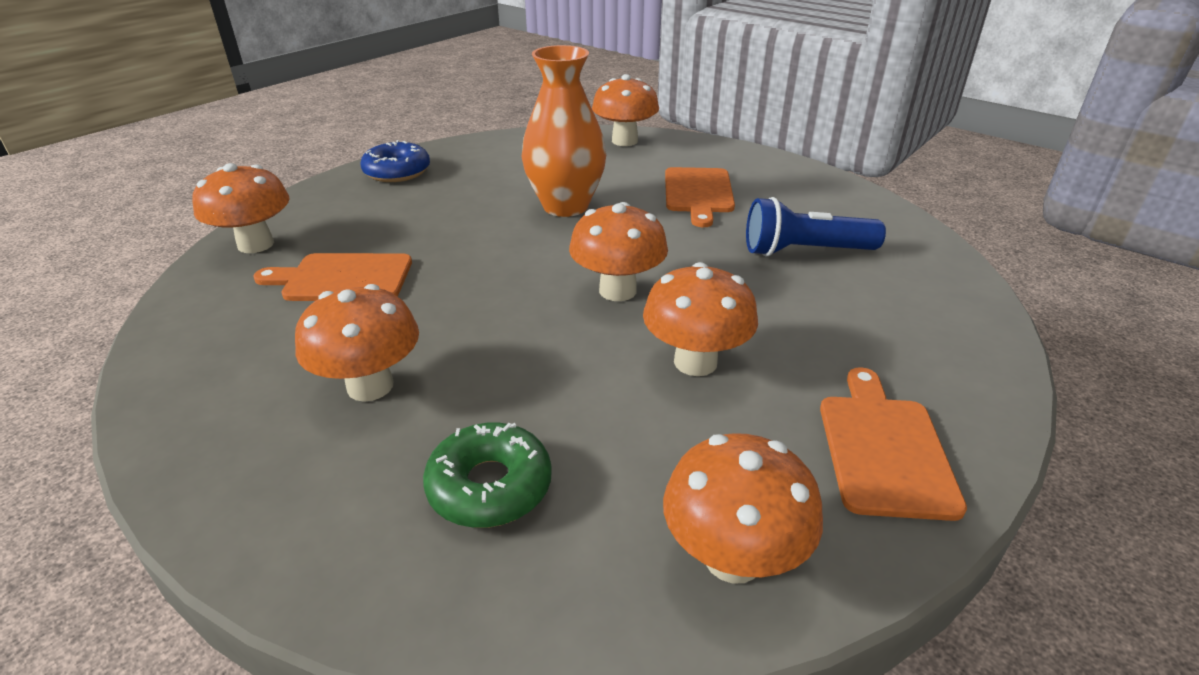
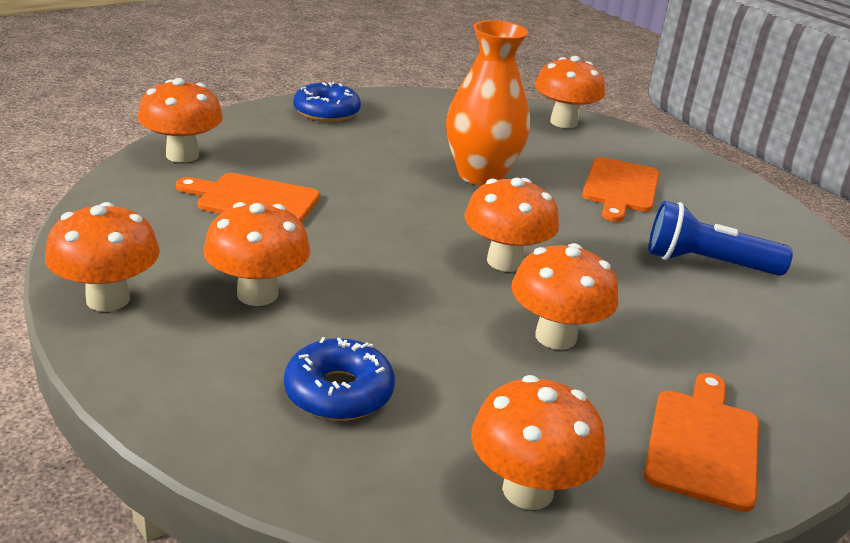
camera: 10 degrees right, 5 degrees down
(197, 433) = (108, 299): none -> orange mushroom
(490, 486) = (338, 392): green donut -> blue donut

